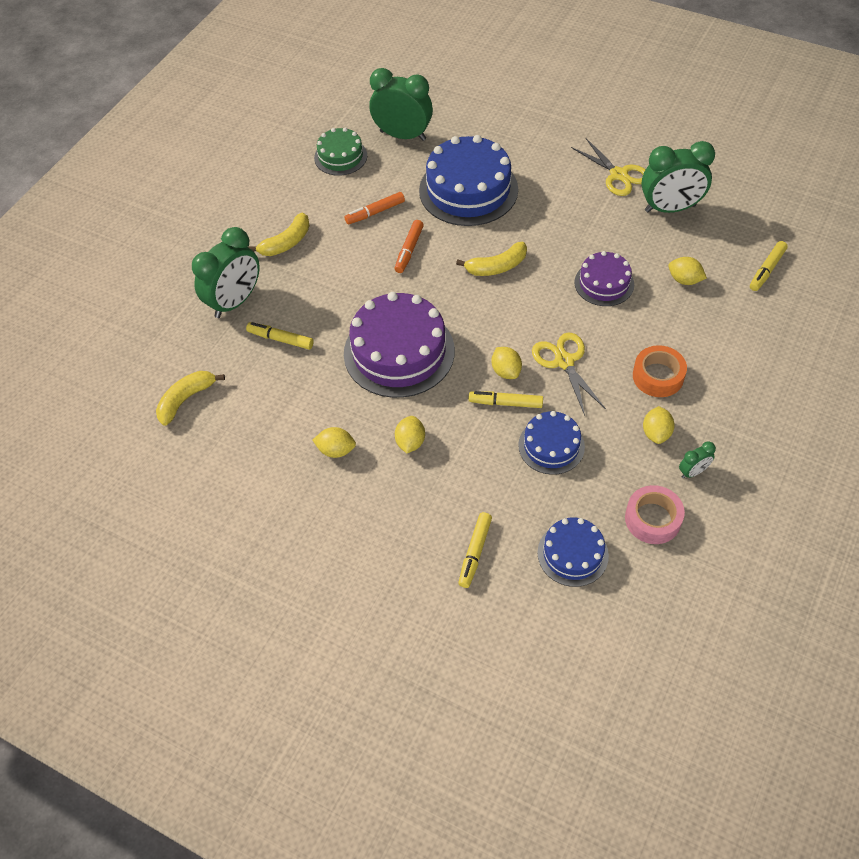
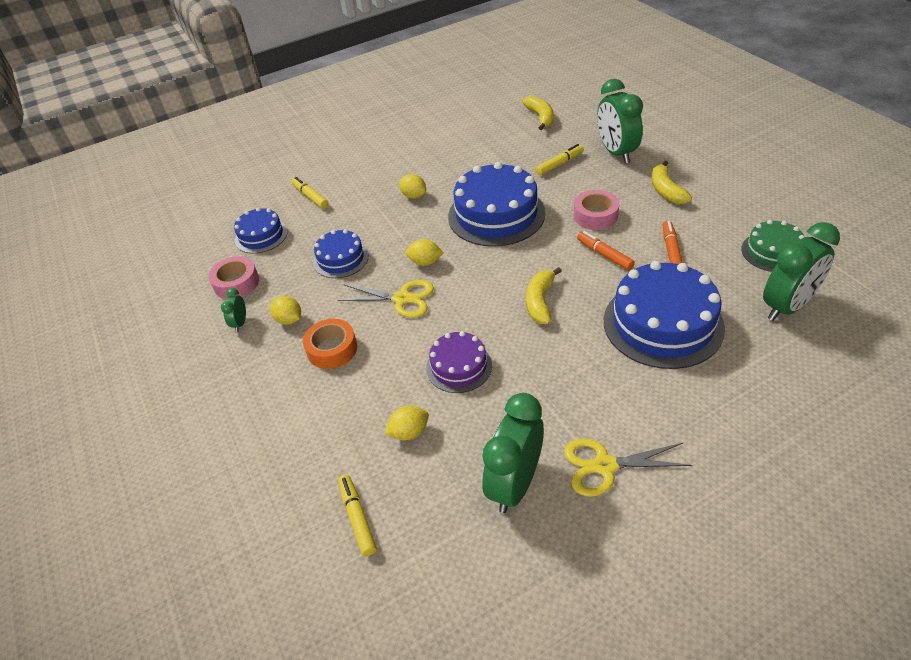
camera: 125 degrees right, 10 degrees down
(336, 450) = (441, 164): yellow lemon -> none
(355, 277) = (595, 216): none -> pink tape
(399, 352) = (496, 214): purple cake -> blue cake
(505, 403) = (398, 251): yellow marker -> none

